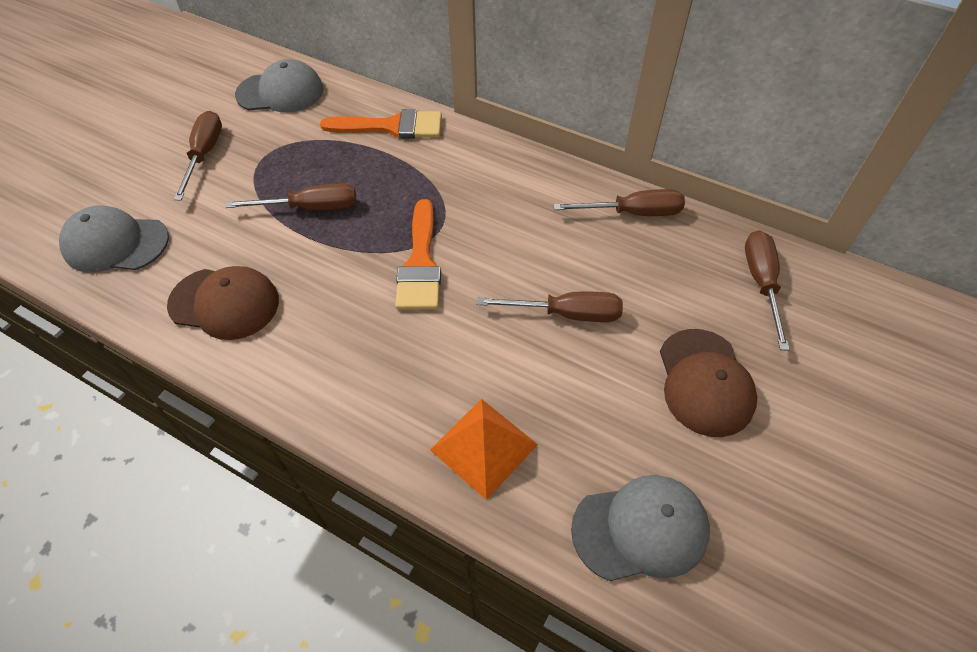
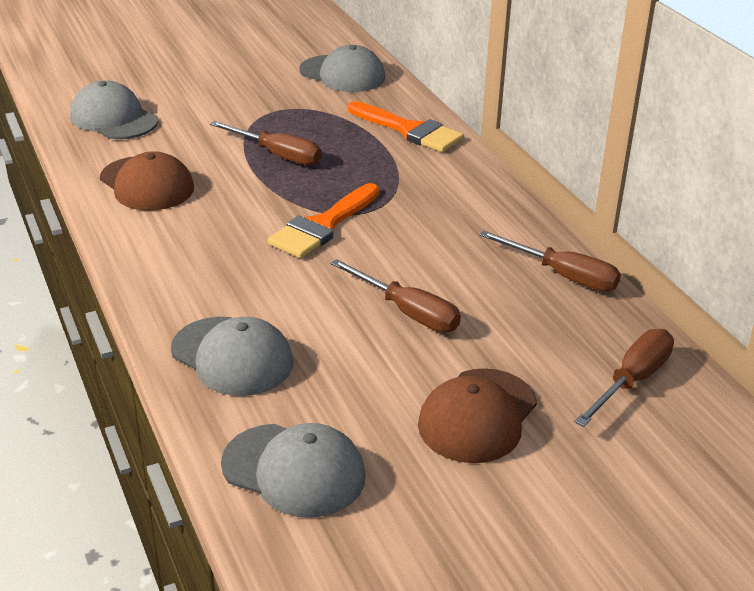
camera: 35 degrees right, 20 degrees down
(204, 154) = (236, 91): brown screwdriver -> none
(484, 447) = (232, 356): orange pyramid -> grey cap

